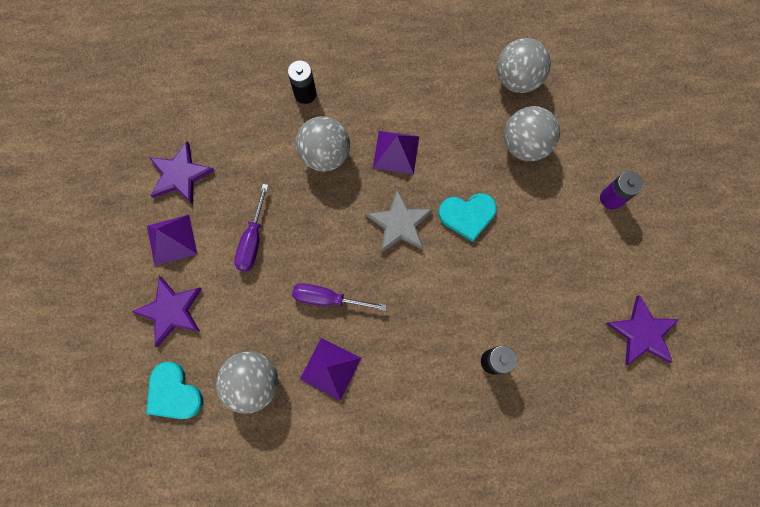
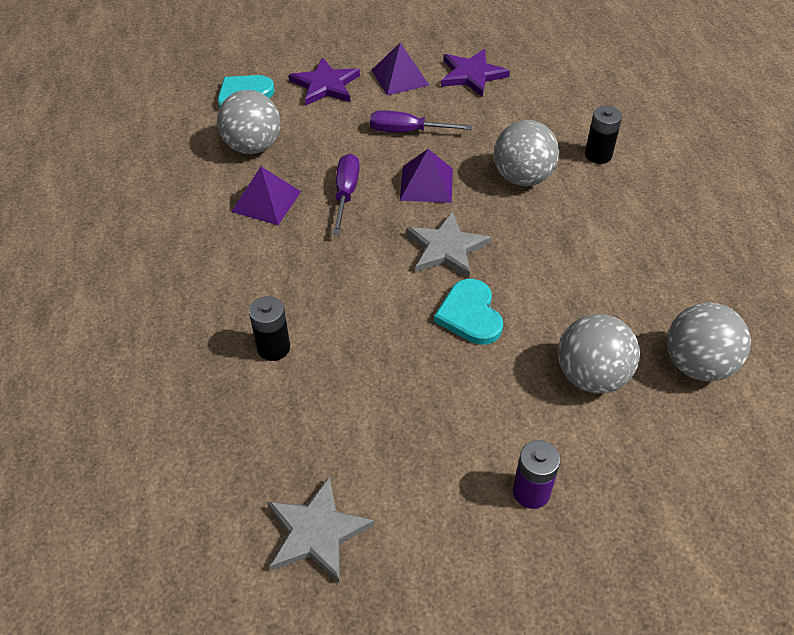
camera: 85 degrees right, 25 degrees down
(396, 152) = (543, 239): purple pyramid -> purple pyramid (426, 184)
(642, 333) = (316, 532): purple star -> grey star

